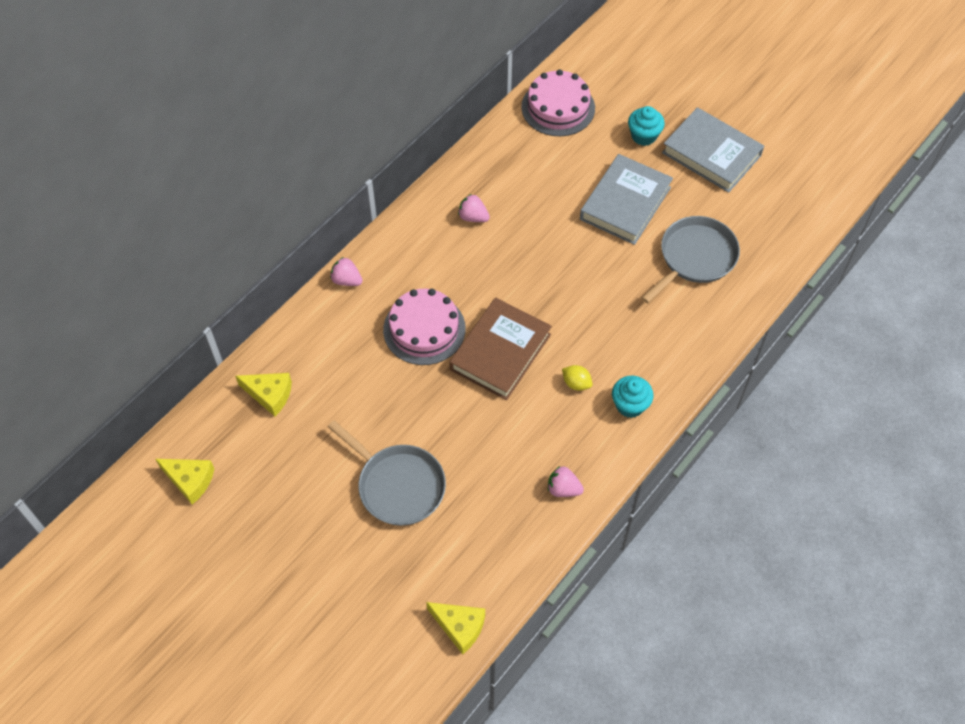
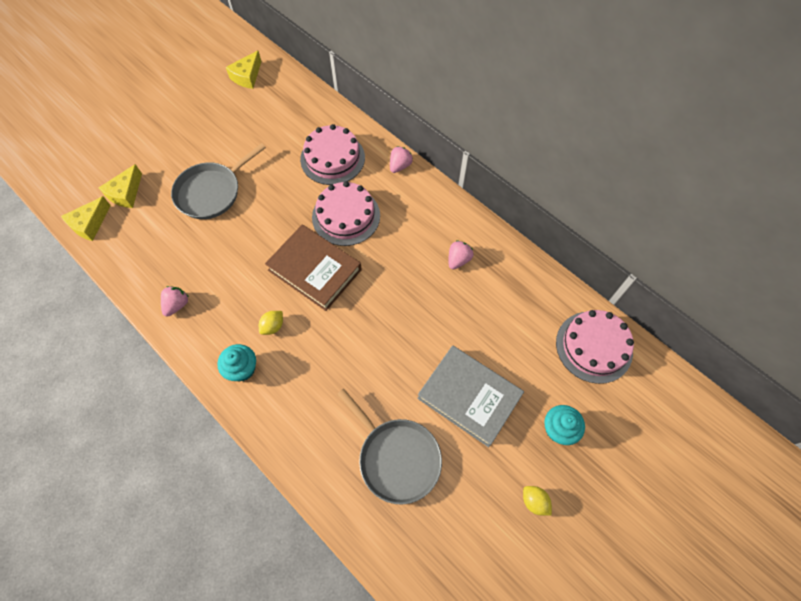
camera: 95 degrees right, 5 degrees up
(270, 395) = (304, 118): yellow cheese -> yellow cheese (126, 193)
(337, 353) = (332, 158): none -> pink cake
(711, 154) = (534, 501): grey book -> yellow lemon

